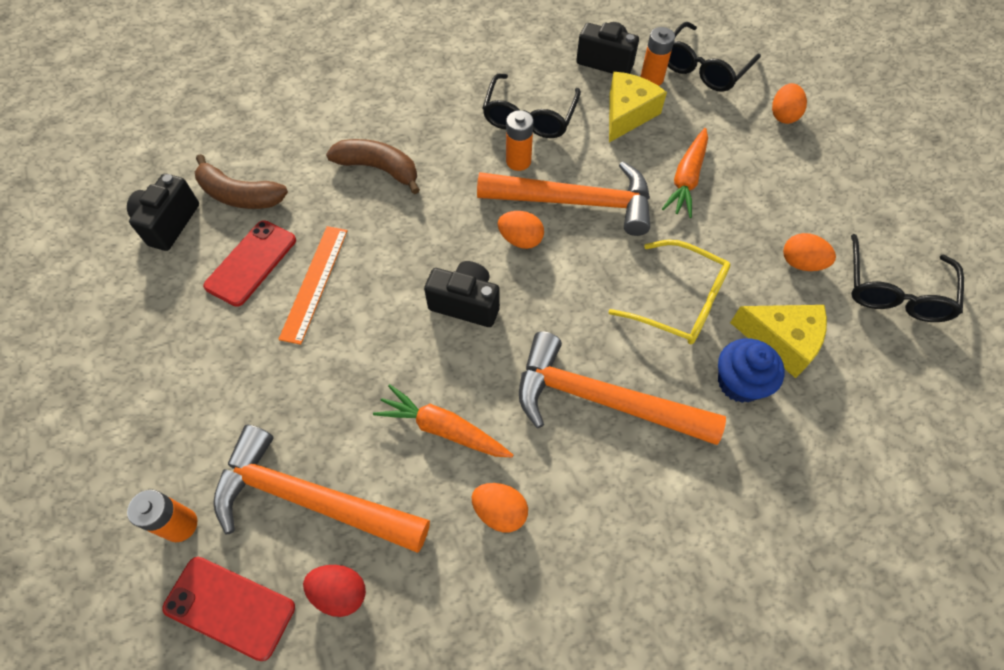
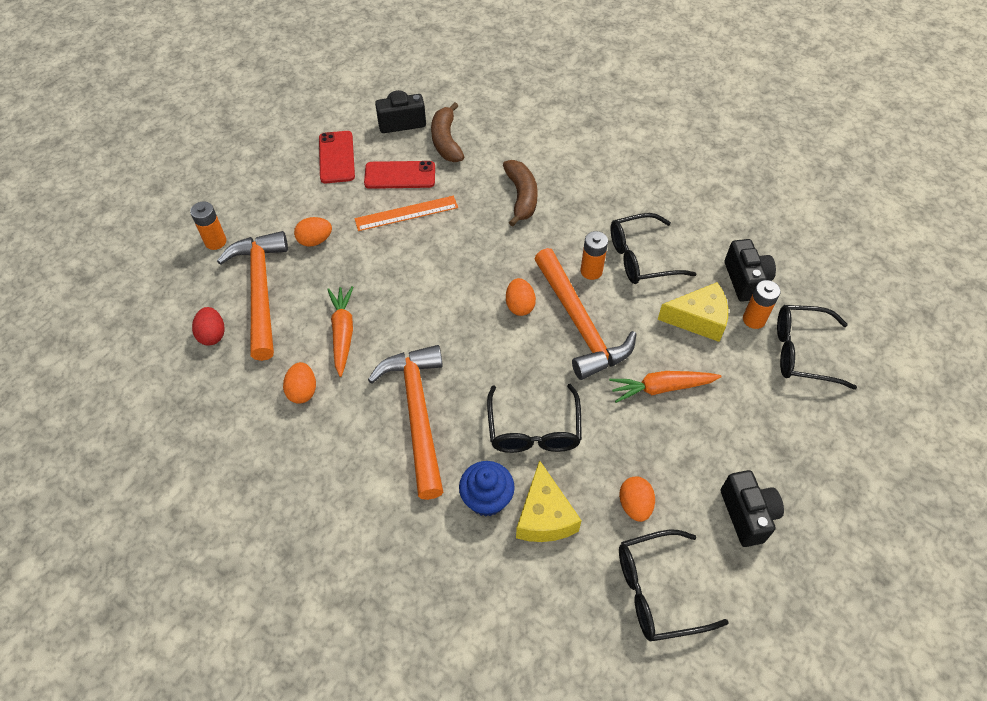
camera: 60 degrees right, 5 degrees down
(230, 607) = (181, 289): red phone -> red phone (336, 157)
(466, 303) = (444, 300): black camera -> black camera (747, 515)
(679, 302) = (533, 430): yellow glasses -> black glasses
(783, 115) = (797, 434): orange egg -> orange egg (315, 240)

